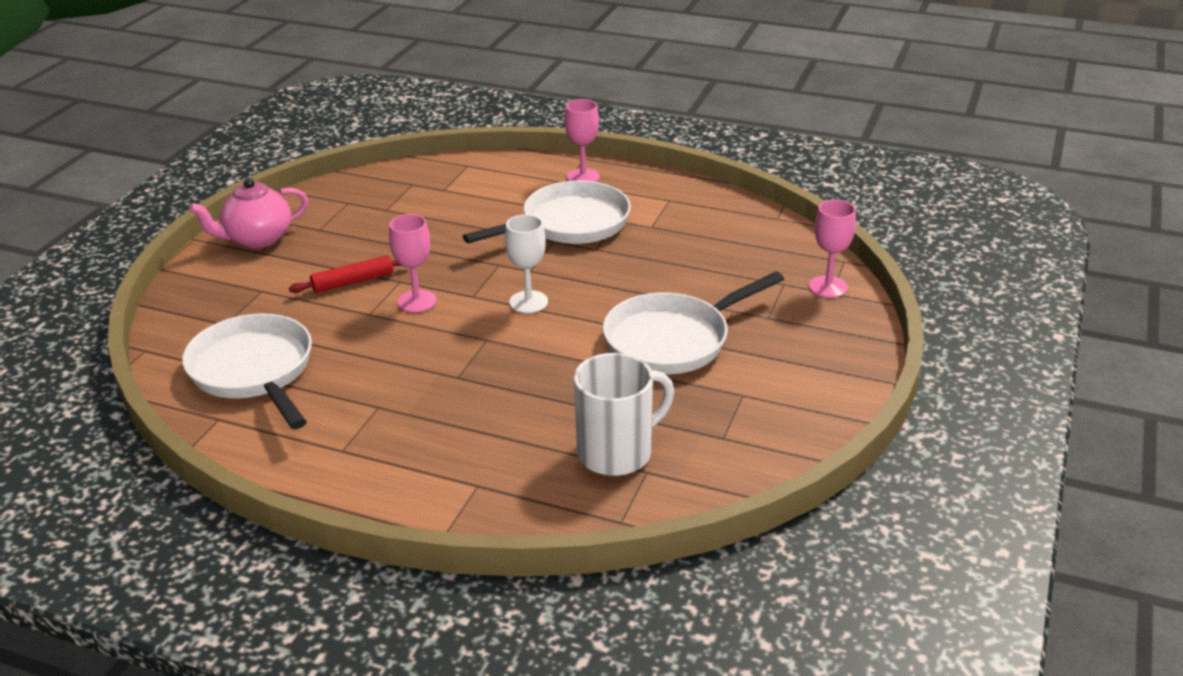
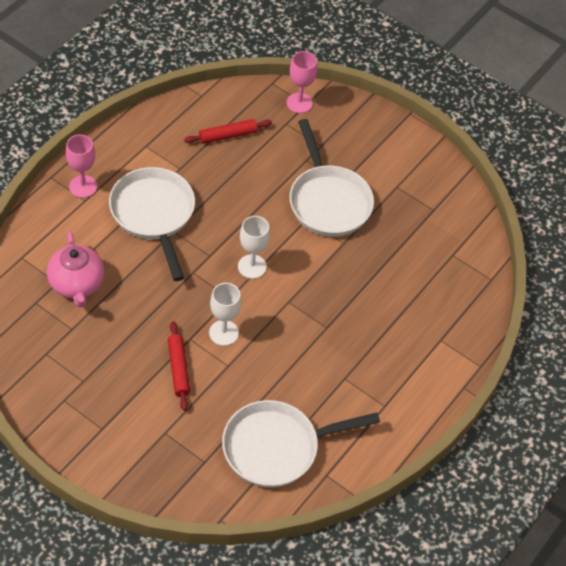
camera: 80 degrees left, 20 degrees up
(257, 239) = (79, 427): pink teapot -> pink teapot (77, 285)
(417, 301) = (223, 333): pink goblet -> white goblet
(617, 452) = (431, 263): white mug -> none
(727, 247) = (228, 135): none -> red rolling pin

